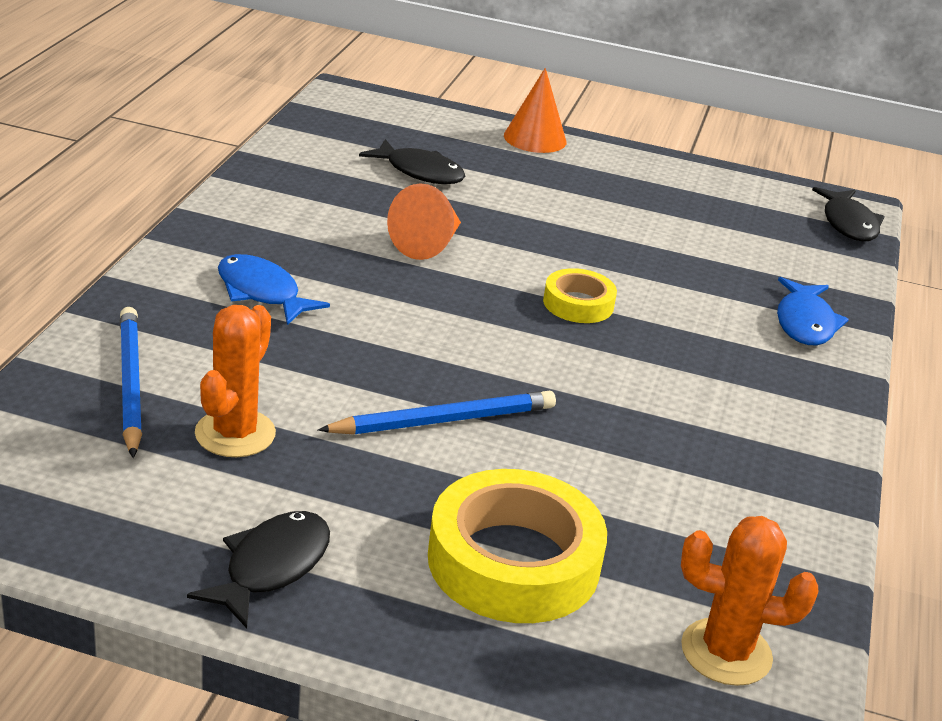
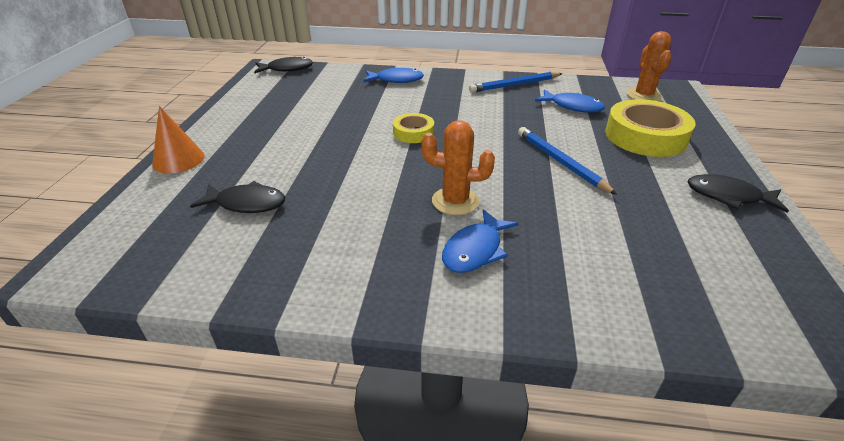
camera: 95 degrees left, 5 degrees up
(130, 383) = (638, 288): blue pencil -> blue pencil (514, 85)
(235, 434) = (642, 229): orange cactus -> orange cactus (455, 201)
(420, 172) = (247, 203): black fish -> black fish turned 75 degrees clockwise
(428, 244) = (365, 187): orange cone -> none
(668, 510) = (572, 106): none -> blue fish

